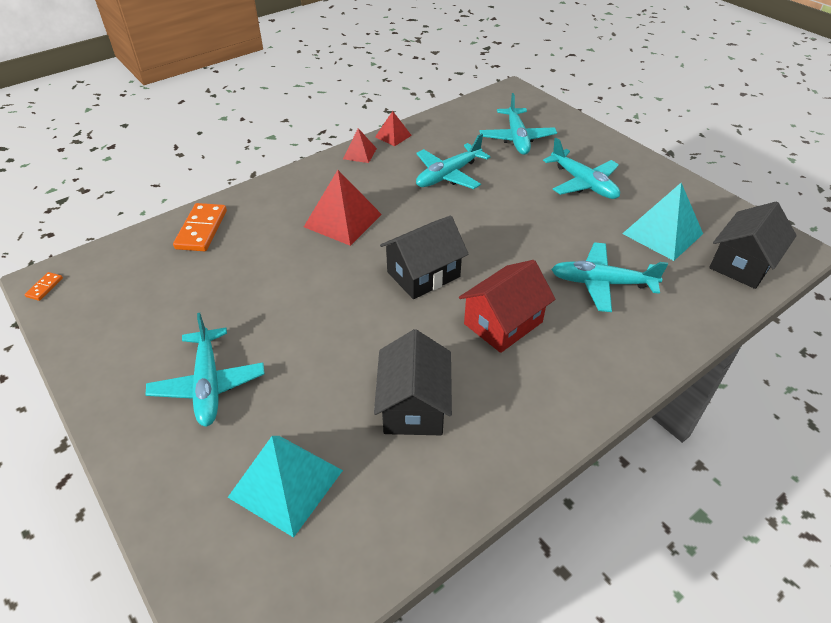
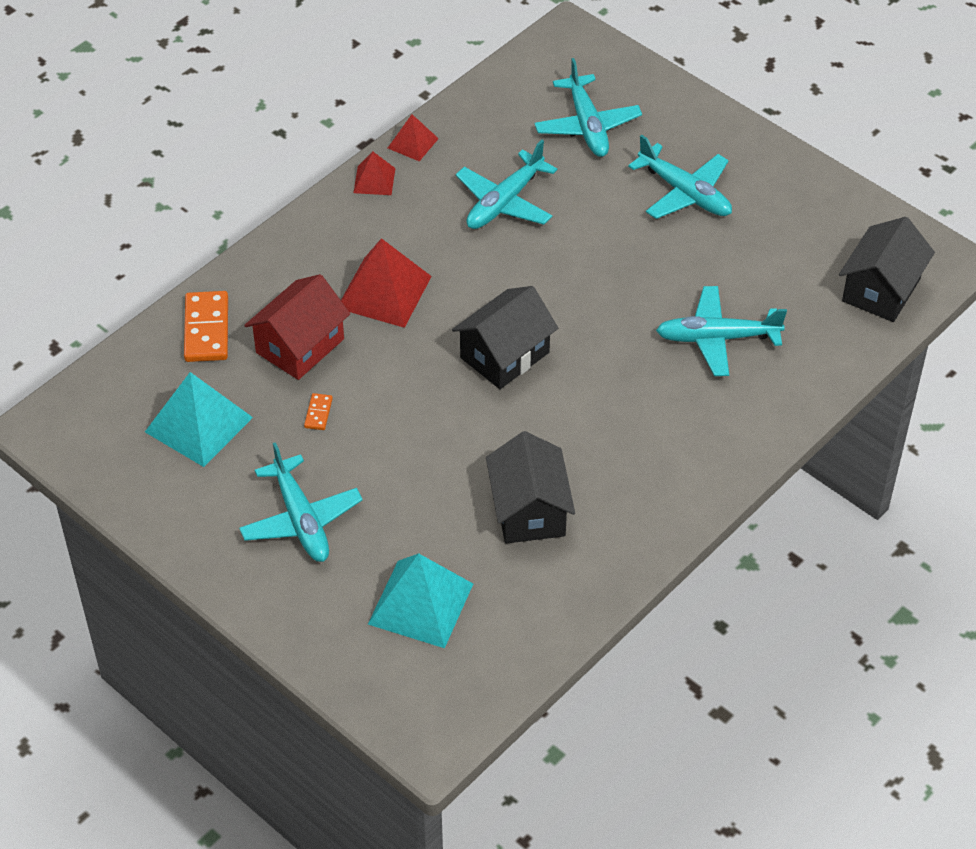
camera: 10 degrees left, 5 degrees up
(45, 287) = (50, 434): orange domino -> orange domino (318, 413)
(503, 323) = (609, 404): red house -> red house (300, 346)
(662, 233) = (787, 259): turquoise pyramid -> turquoise pyramid (199, 424)

